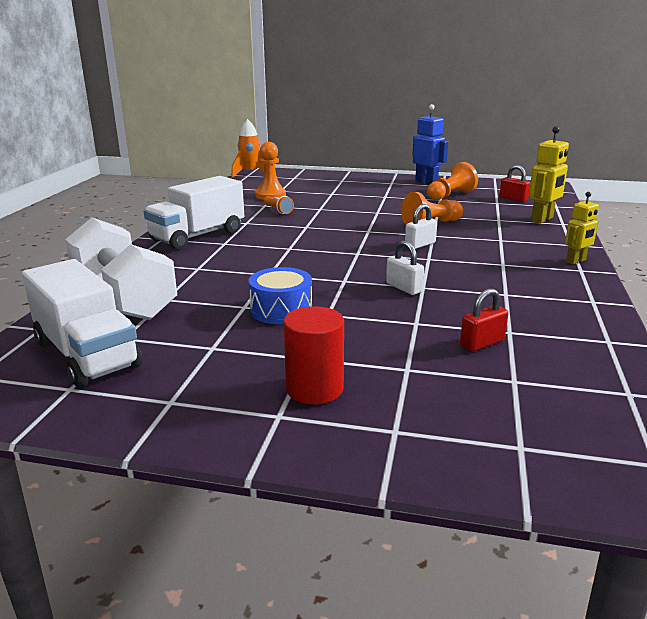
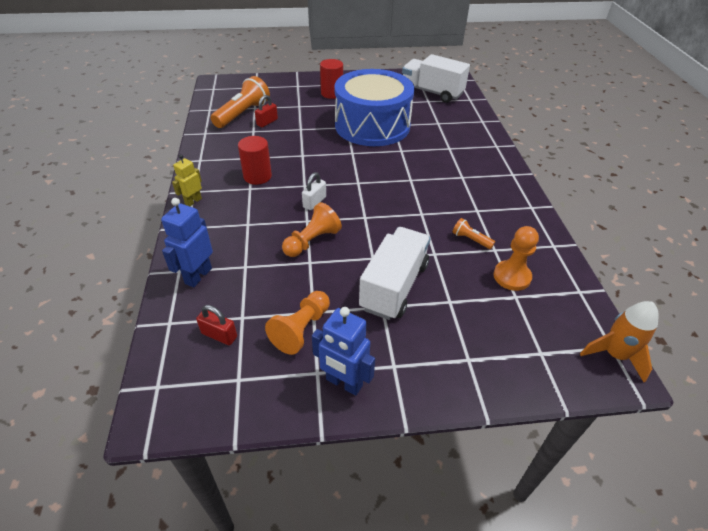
camera: 160 degrees right, 20 degrees up
(124, 298) = (458, 120): white dumbbell -> none
(198, 236) = (491, 182): white truck -> white truck (394, 286)
(281, 310) = (372, 125): blue drum -> blue drum, size x2.28
(404, 288) = (313, 152): white padlock -> none
(493, 273) = (257, 176): none -> red cylinder
(539, 368) = (243, 114): none -> orange flashlight
(542, 219) = (198, 276): yellow robot -> blue robot

